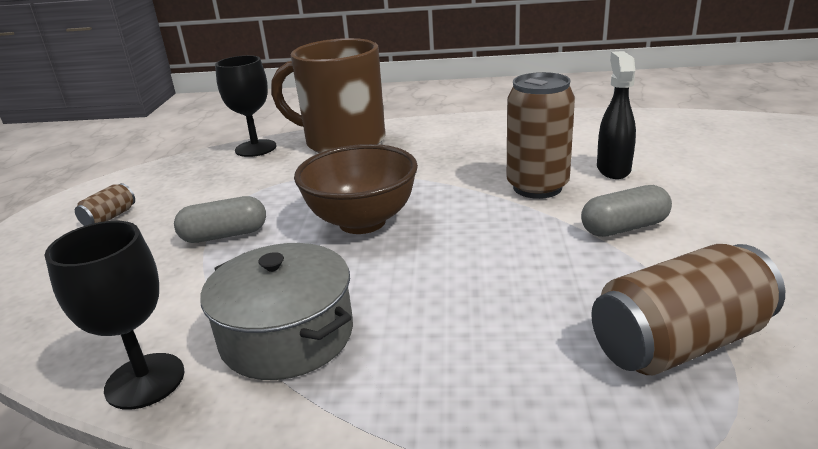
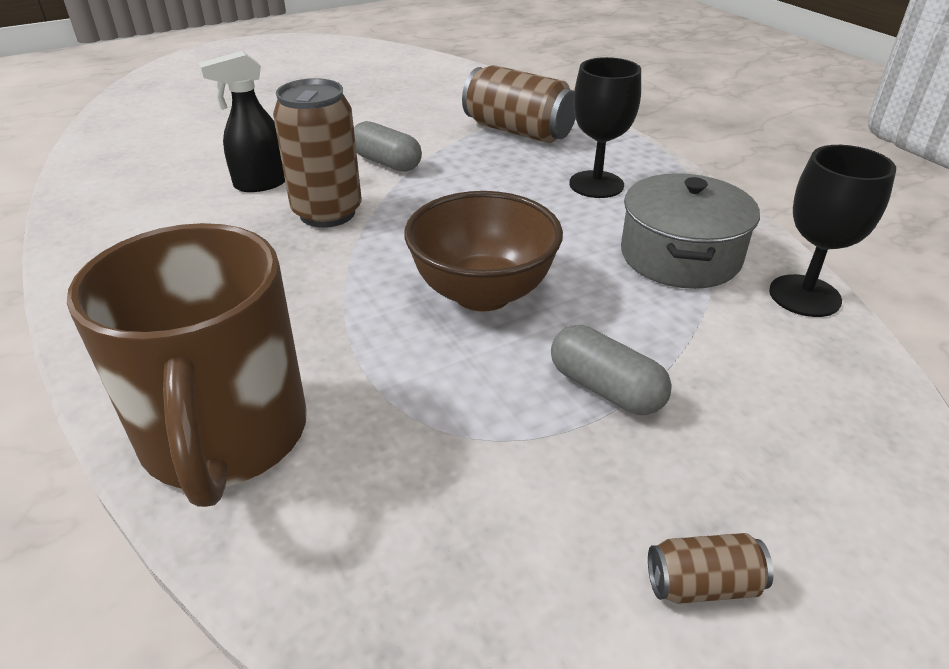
camera: 125 degrees left, 10 degrees up
(255, 148) = (300, 570): black goblet -> black goblet (596, 184)

